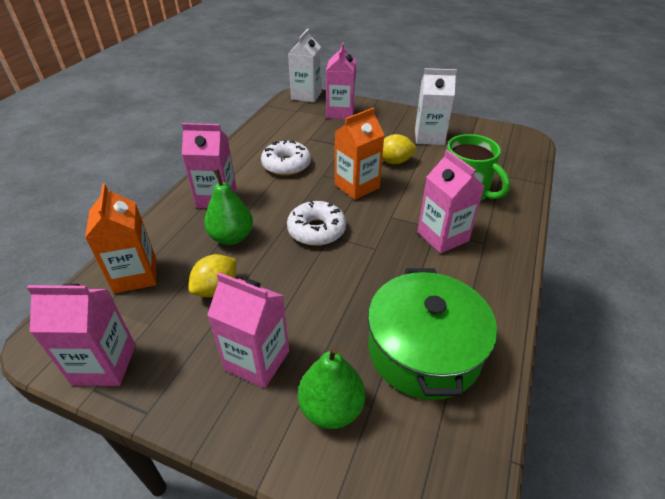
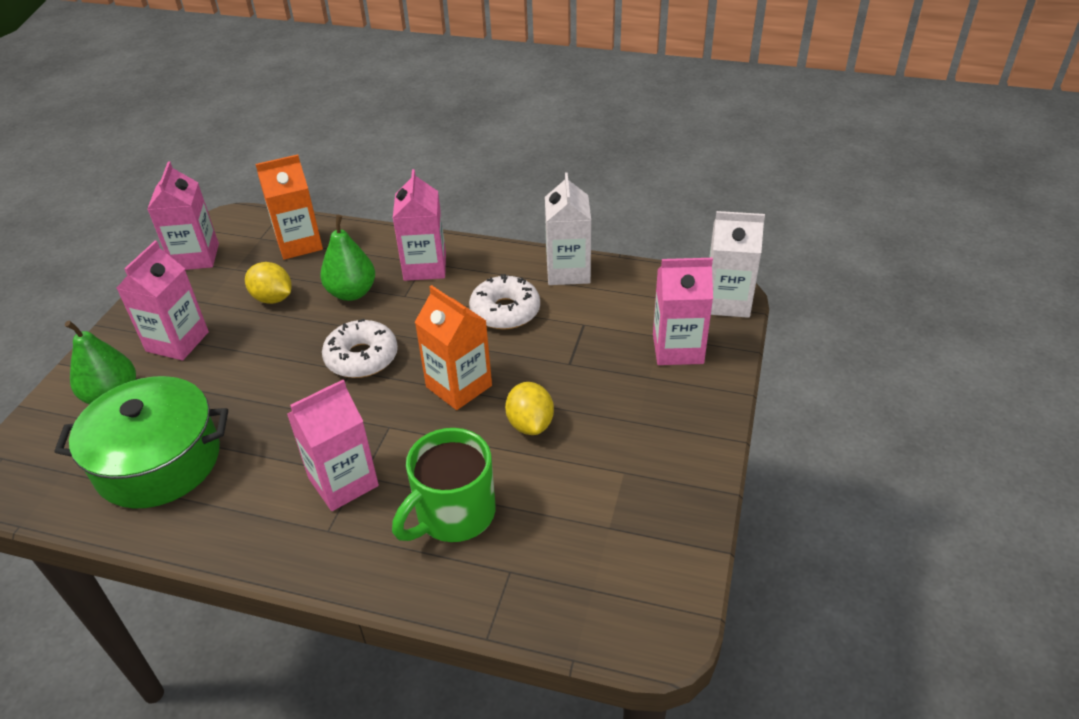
camera: 85 degrees right, 0 degrees up
(429, 137) = (620, 469): white carton -> white carton (568, 271)

